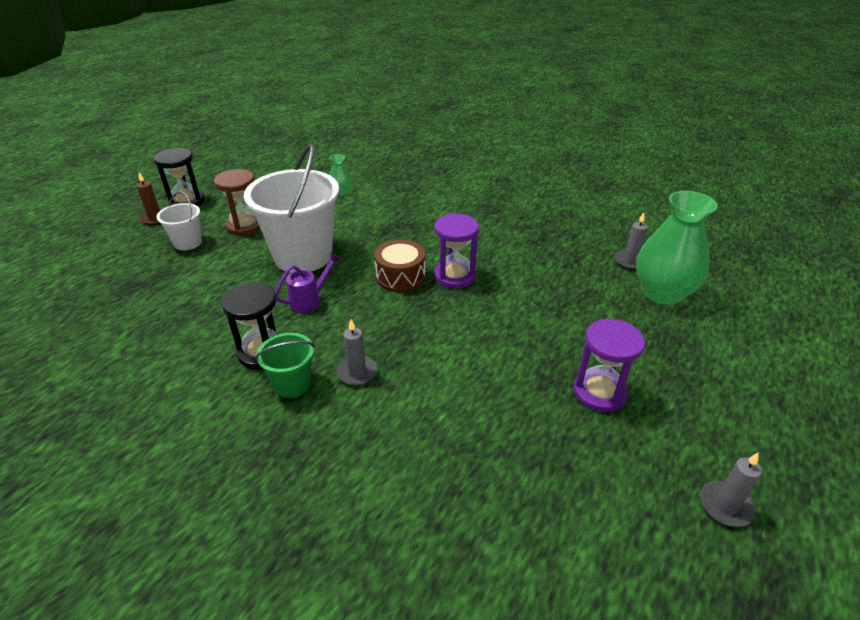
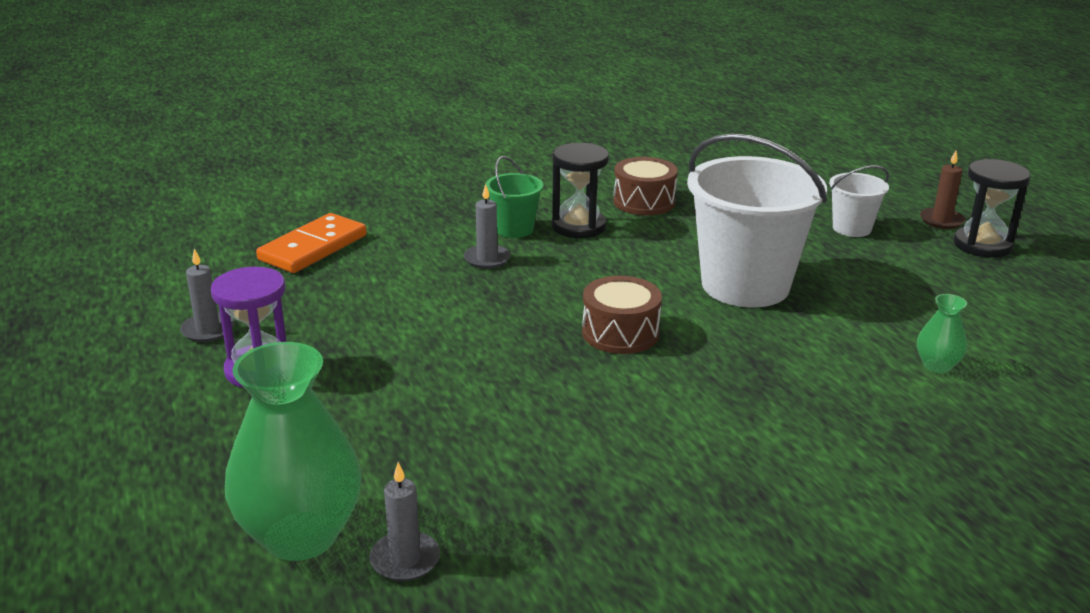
camera: 125 degrees right, 10 degrees down
(189, 339) = (644, 202): none -> brown drum
(245, 226) = (869, 268): brown hourglass -> none
(310, 301) = (638, 266): purple watering can -> none
(430, 495) = (313, 248): none -> orange domino
(455, 276) = (574, 371): purple hourglass -> none
(725, 506) = (72, 361): grey candle -> grey candle (208, 330)

